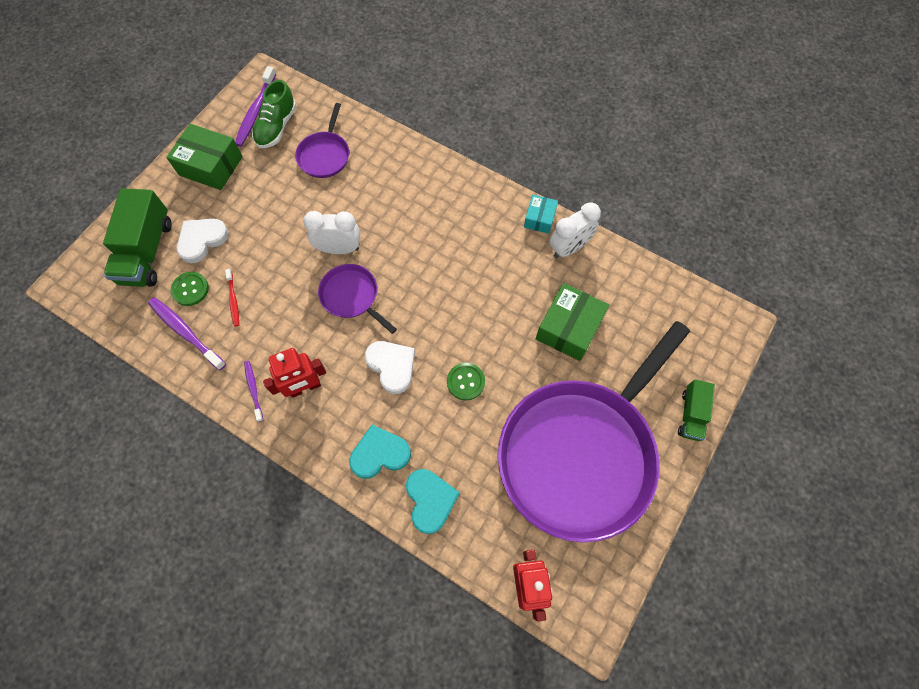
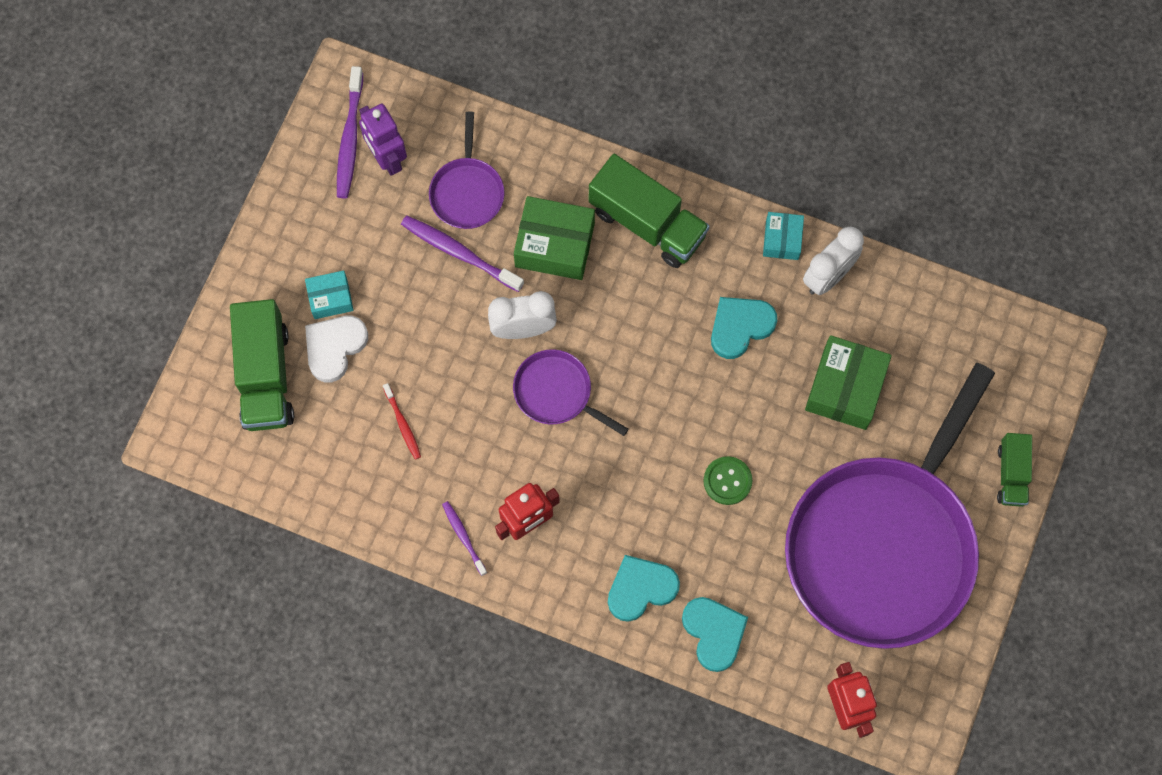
camera: 10 degrees left, 5 degrees up
(185, 332) = (353, 478): purple toothbrush -> purple toothbrush (459, 253)
(190, 289) = (341, 419): green button -> none
(210, 208) = (330, 298): none -> turquoise box
(211, 166) = (312, 234): green box -> green box (554, 245)
(276, 127) = (387, 158): green shoe -> purple robot
(392, 366) = (630, 477): white heart -> none
(445, 193) = (647, 223): none -> green truck
(497, 272) = (740, 327): none -> turquoise heart

